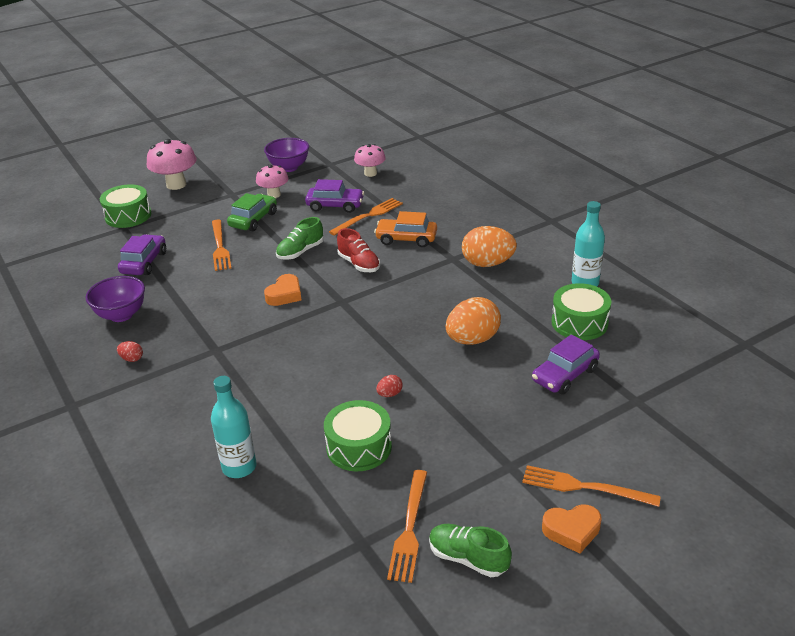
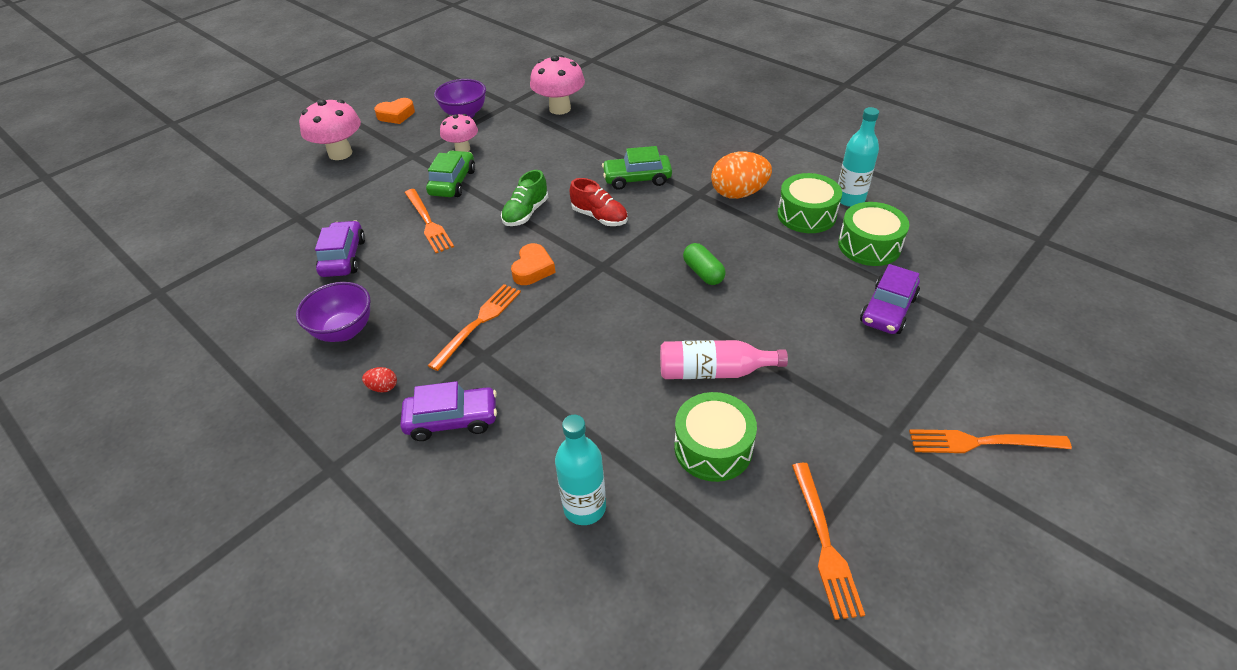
camera: 15 degrees left, 10 degrees up
(128, 216) = (297, 201): green drum -> green drum (806, 215)
(335, 205) = (539, 152): purple car -> purple car (452, 420)
(368, 216) = (582, 158): orange fork -> orange fork (478, 323)
(370, 173) = (560, 108): pink mushroom -> pink mushroom, size x1.54
(389, 394) = (714, 371): red egg -> pink bottle
(406, 239) = (637, 179): orange car -> green car
(422, 320) = (703, 273): none -> green capsule
(468, 558) = (909, 566): green shoe -> none
(472, 340) = (769, 286): orange egg -> none
(572, 531) = (999, 501): orange heart -> orange heart (396, 115)

